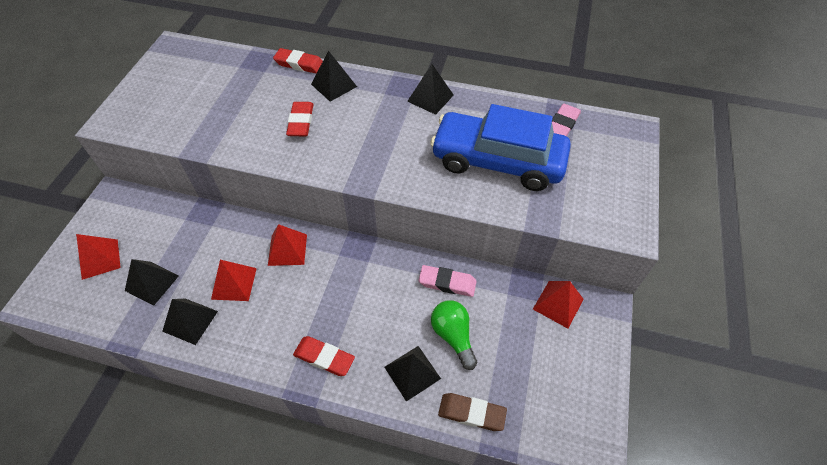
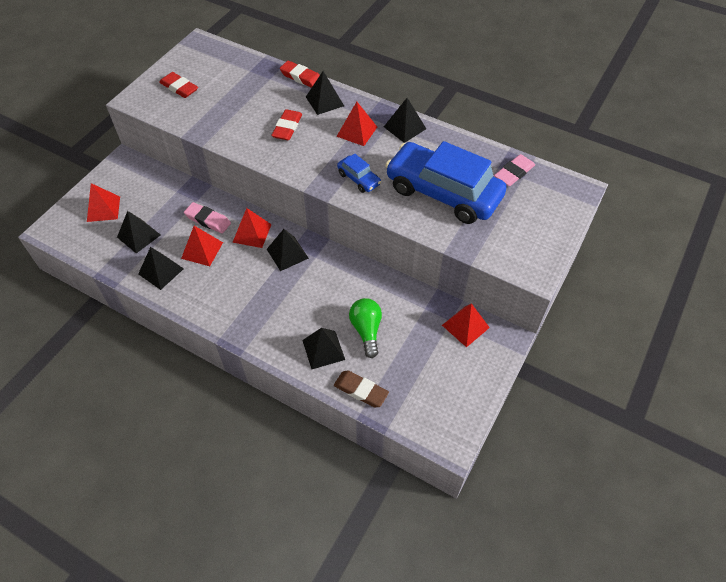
camera: 15 degrees right, 0 degrees up
(324, 357) = (257, 322): red eraser -> red eraser (179, 88)
(335, 265) = (287, 253): none -> black pyramid
(380, 112) = (357, 131): none -> red pyramid
(400, 164) = (359, 179): none -> blue car
(447, 283) = (376, 288): pink eraser -> pink eraser (208, 220)

